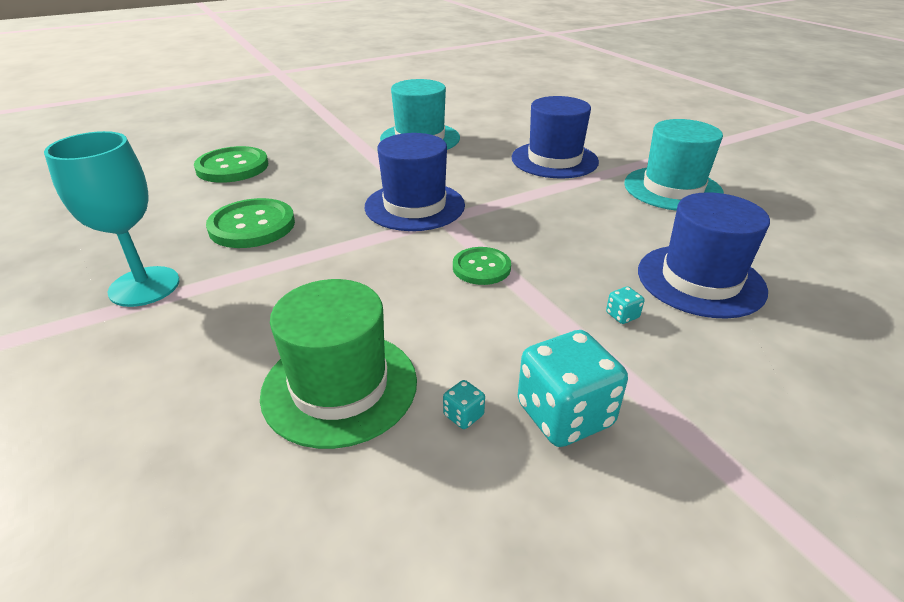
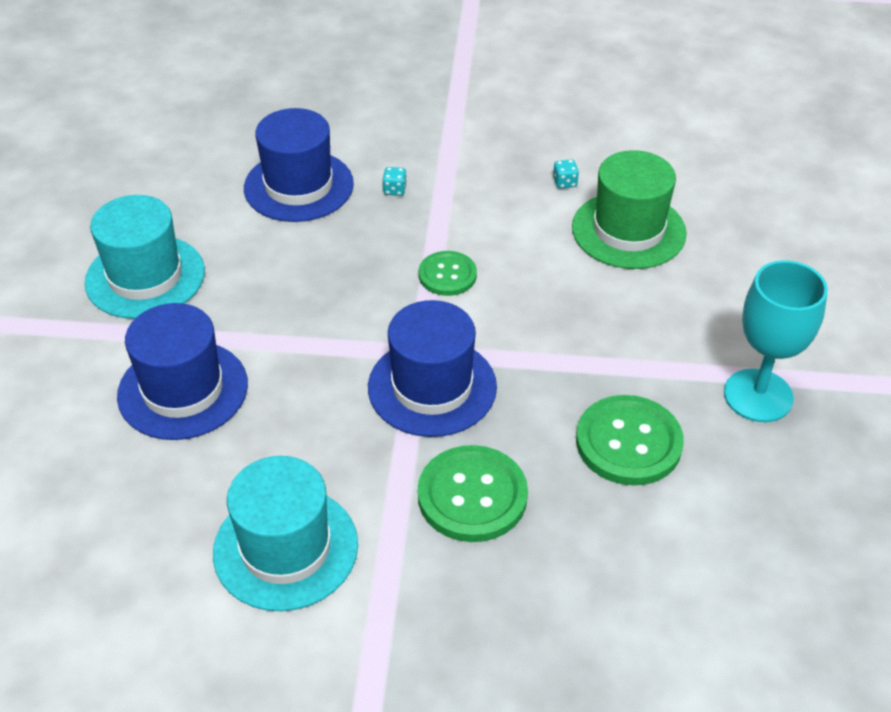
camera: 145 degrees left, 10 degrees up
(232, 167) = (610, 611): green button -> green button (472, 496)
(564, 415) = (507, 158): turquoise dice -> none

